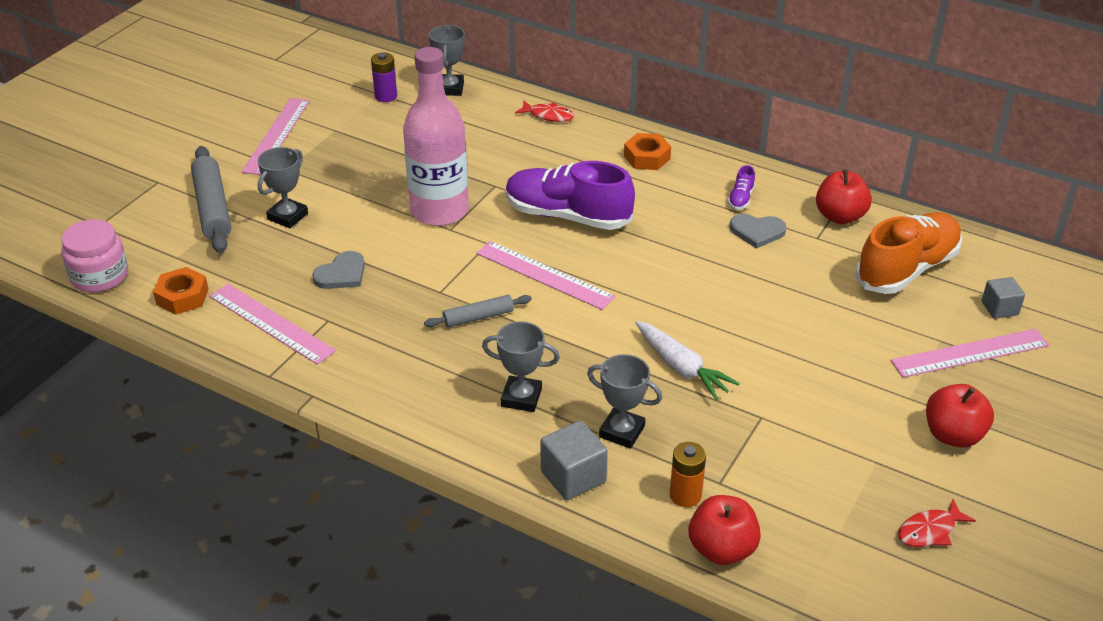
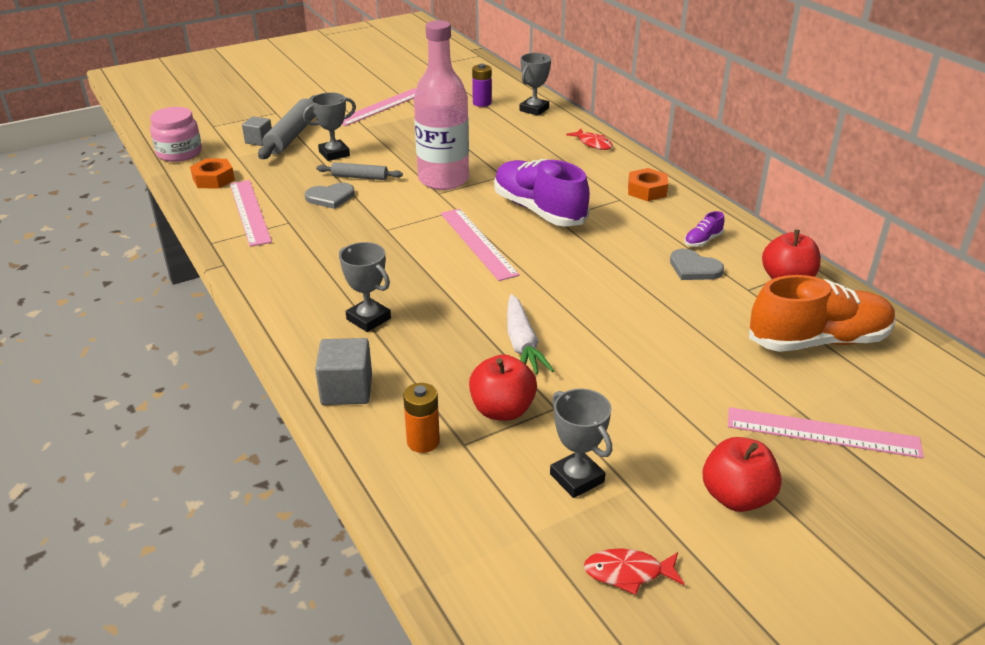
camera: 30 degrees right, 5 degrees down
(478, 317) = (396, 254): grey rolling pin -> grey rolling pin (359, 177)
(622, 431) = (421, 372): grey trophy -> grey trophy (577, 478)
(722, 549) = (409, 498): red apple -> red apple (502, 410)
(999, 308) = (893, 406): grey cube -> grey cube (259, 141)

